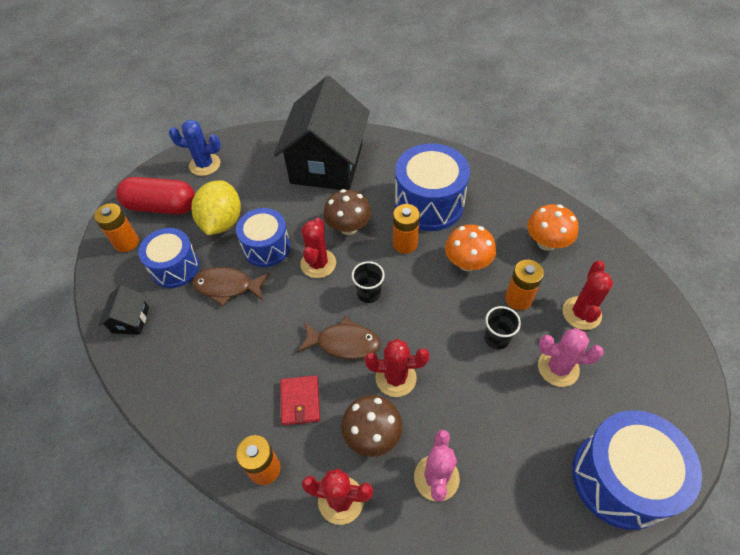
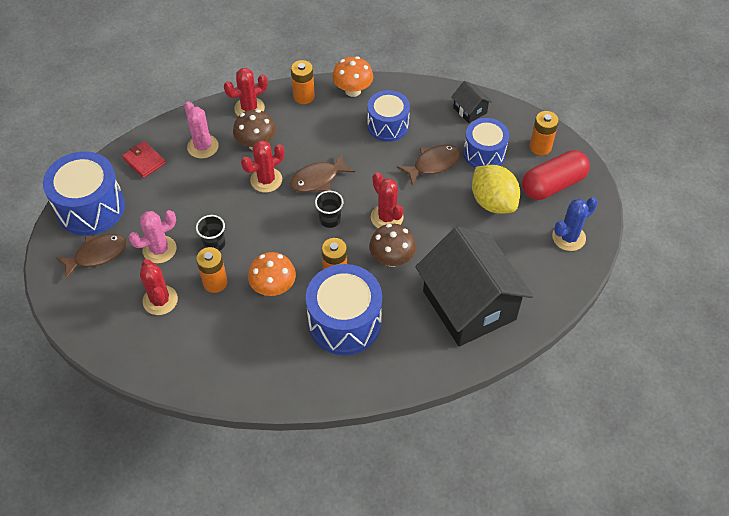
camera: 140 degrees right, 0 degrees up
(267, 247) = (437, 205): blue drum -> blue drum (388, 125)
(300, 401) = (315, 134): red wallet -> red wallet (144, 161)
(546, 243) = (219, 347): orange mushroom -> orange mushroom (353, 90)
(632, 405) = (97, 255): none -> brown fish

